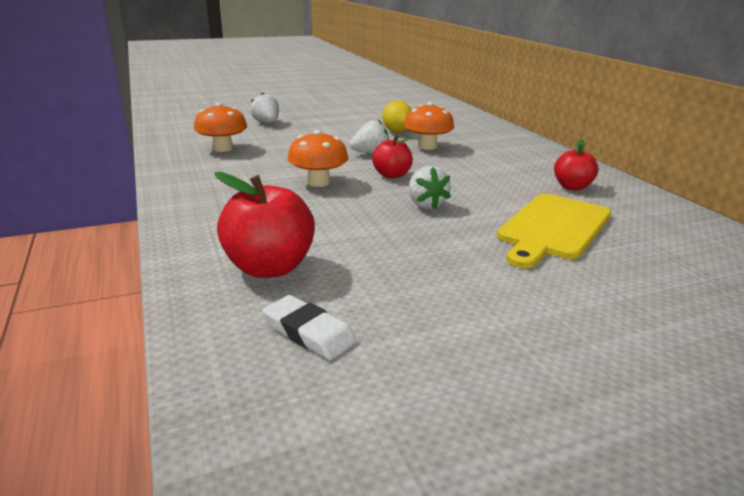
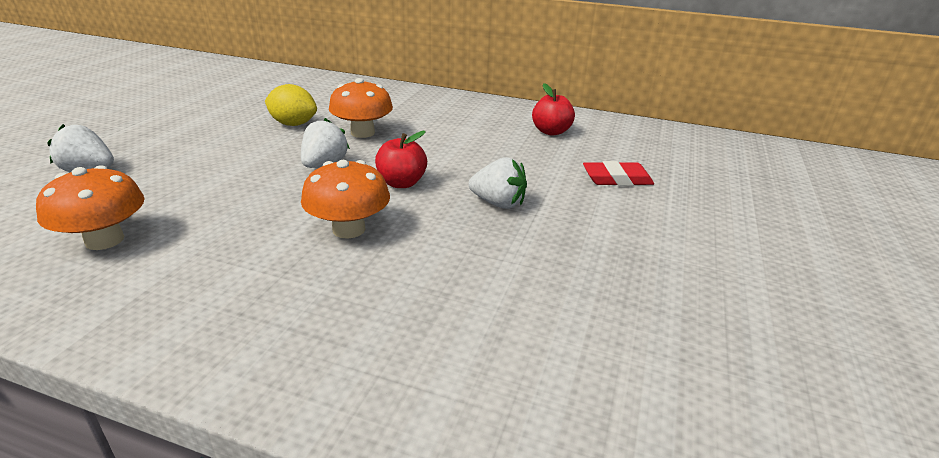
camera: 50 degrees left, 5 degrees up
(269, 268) = (536, 371): red apple -> none
(308, 332) = (714, 412): white eraser -> none
(553, 228) = (617, 179): yellow cutting board -> red eraser

